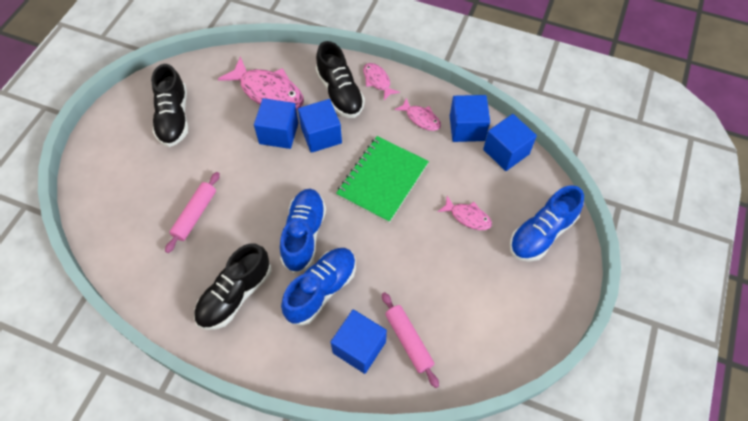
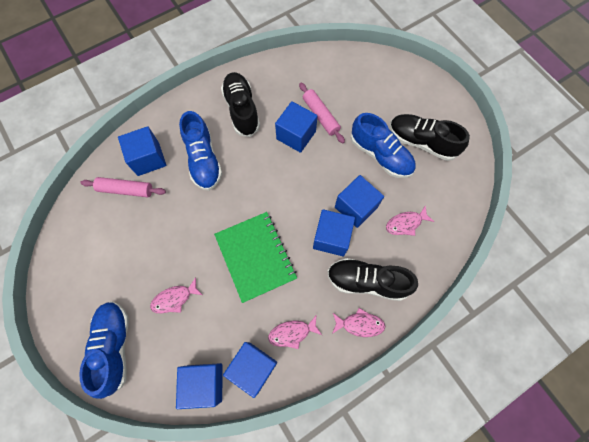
camera: 125 degrees right, 10 degrees up
(233, 223) = (296, 135): none -> blue cube
(268, 92) = (405, 223): pink fish -> pink fish, size x0.53
(304, 235) = (252, 173): blue shoe -> blue shoe (380, 155)

